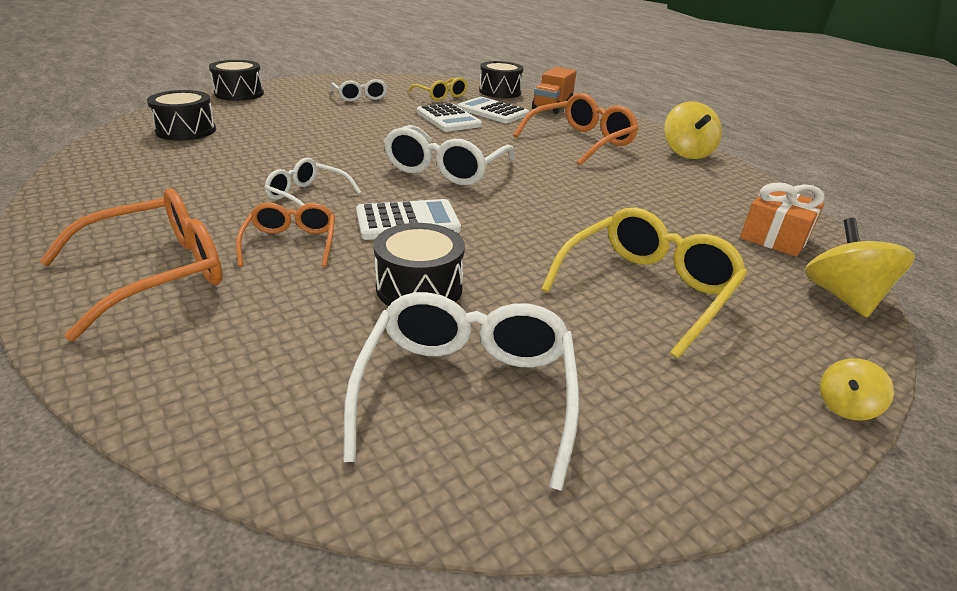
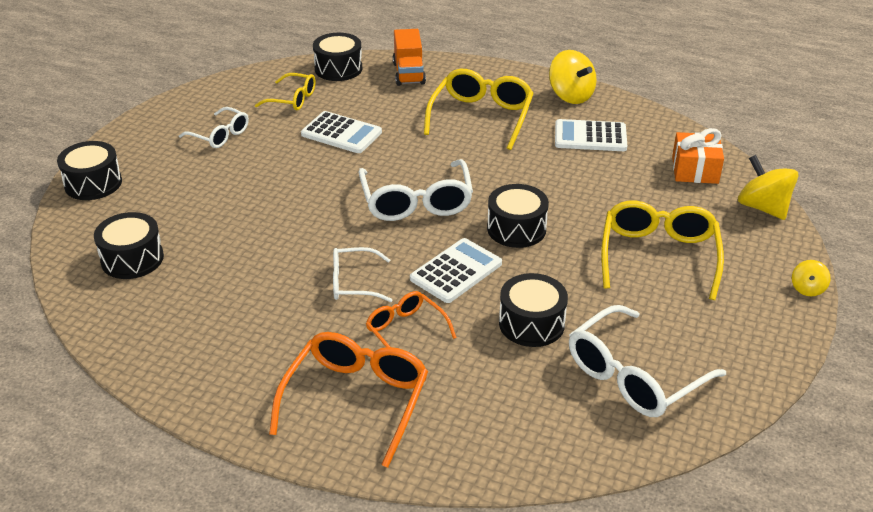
camera: 30 degrees left, 5 degrees up
(467, 391) = (633, 376): white glasses -> white glasses turned 105 degrees counterclockwise
(492, 111) = (367, 105): white calculator -> white calculator (590, 137)
(511, 214) = (516, 229): none -> black drum
(581, 141) = (481, 116): orange glasses -> yellow glasses

